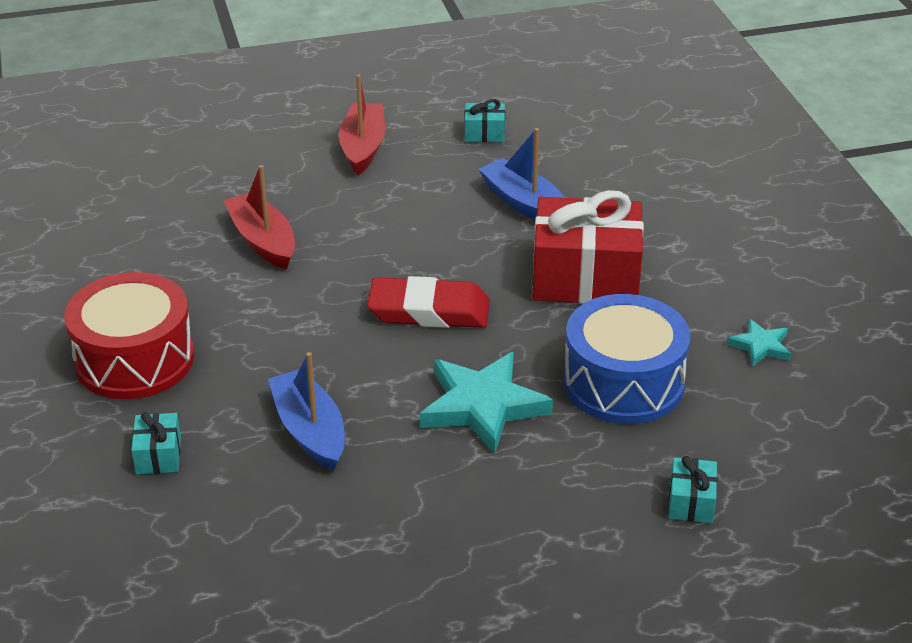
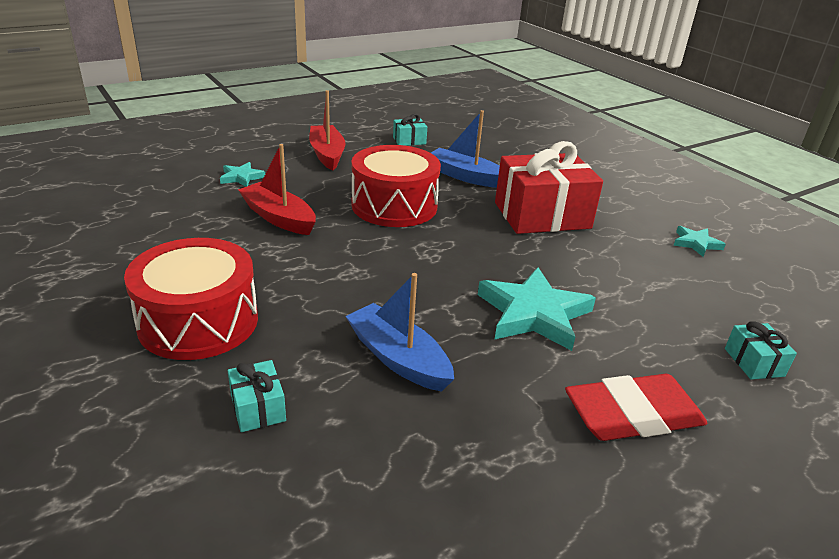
camera: 20 degrees left, 5 degrees down
(243, 175) = (241, 177): none -> turquoise star
(406, 240) = (394, 206): none -> red drum
(429, 311) = (442, 250): red eraser -> red eraser (633, 415)
(623, 383) = (626, 280): blue drum -> none

